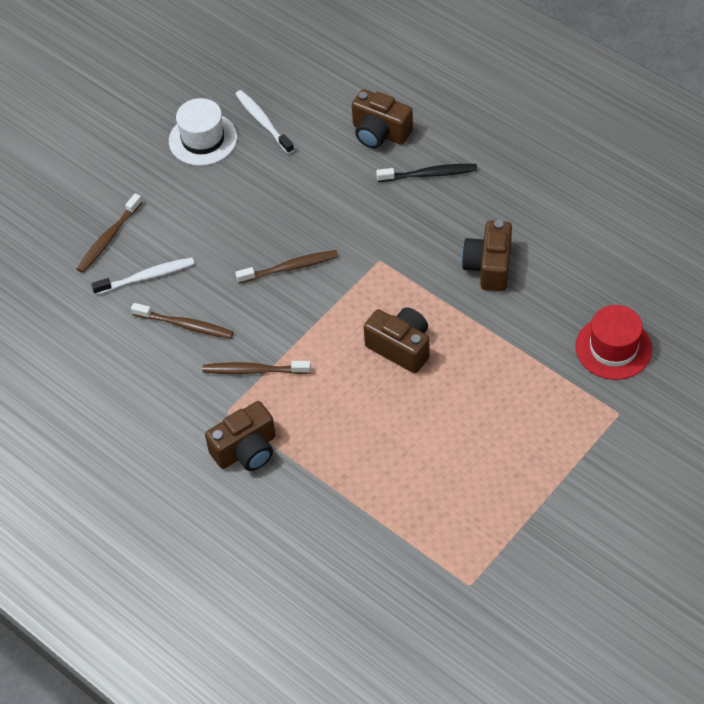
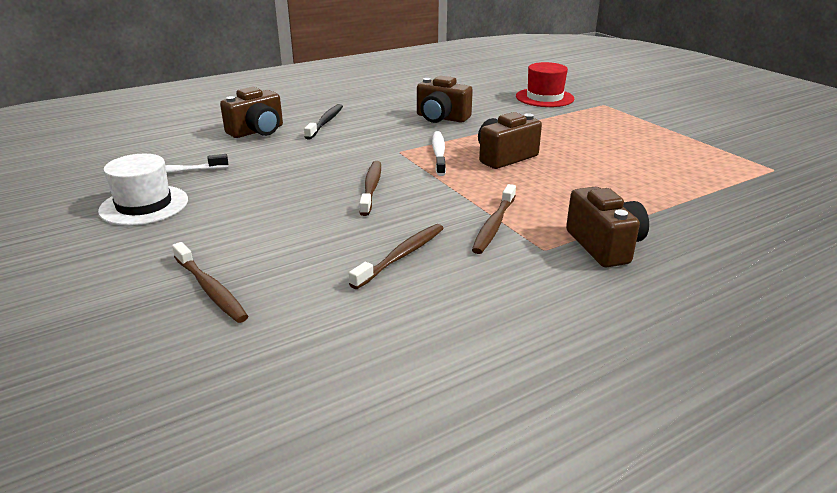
camera: 75 degrees left, 25 degrees down
(146, 277) = (303, 270): white toothbrush -> white toothbrush (439, 153)

